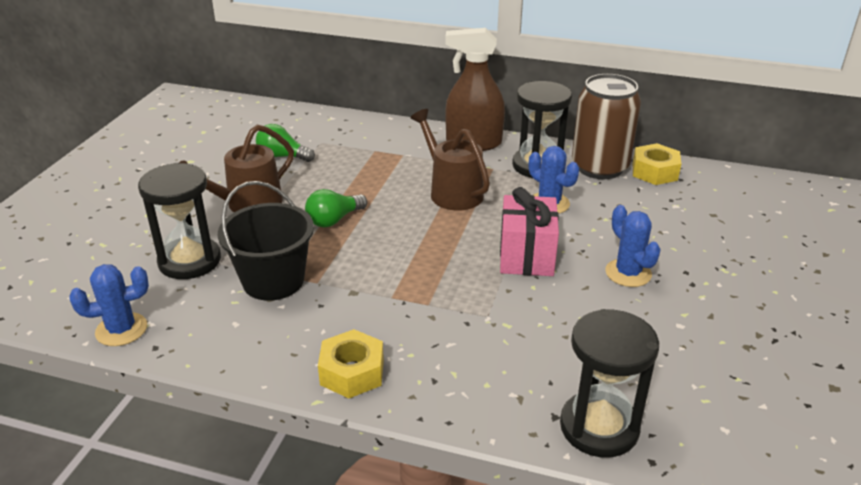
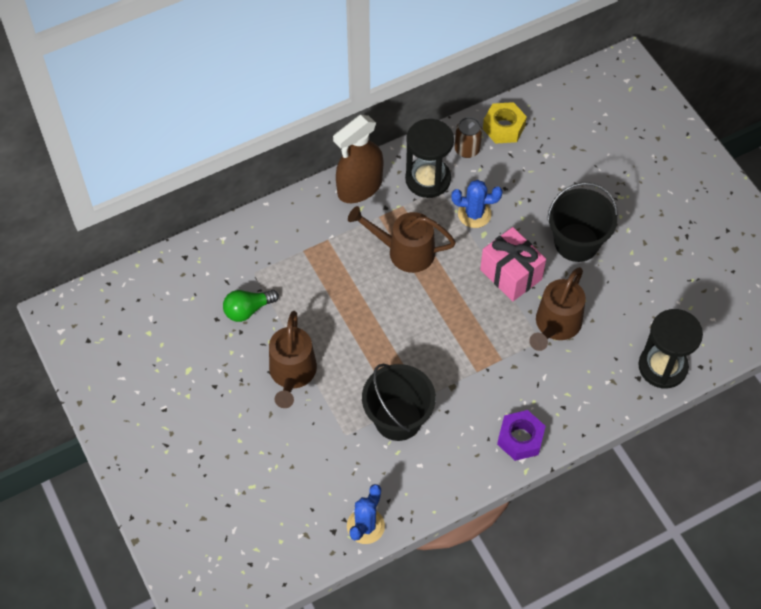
camera: 45 degrees left, 25 degrees up
(189, 261) = (327, 449): black hourglass -> none
(334, 220) = (366, 340): green light bulb -> none
(352, 372) = (520, 439): yellow nut -> purple nut
(518, 315) = (555, 326): none -> brown watering can
(599, 167) = (467, 149): brown can -> brown can, size x0.51
(628, 273) = (576, 242): blue cactus -> black bucket

